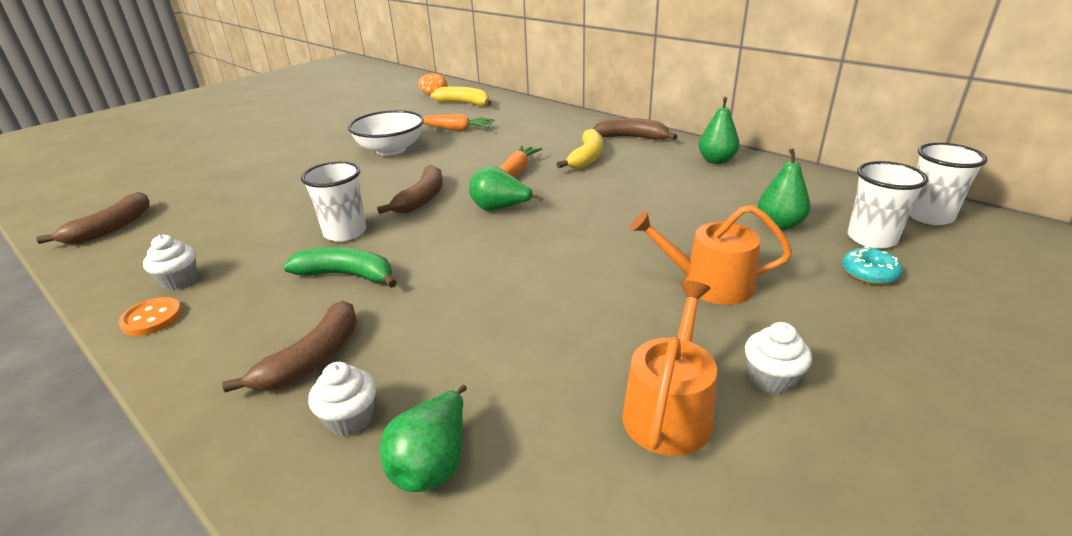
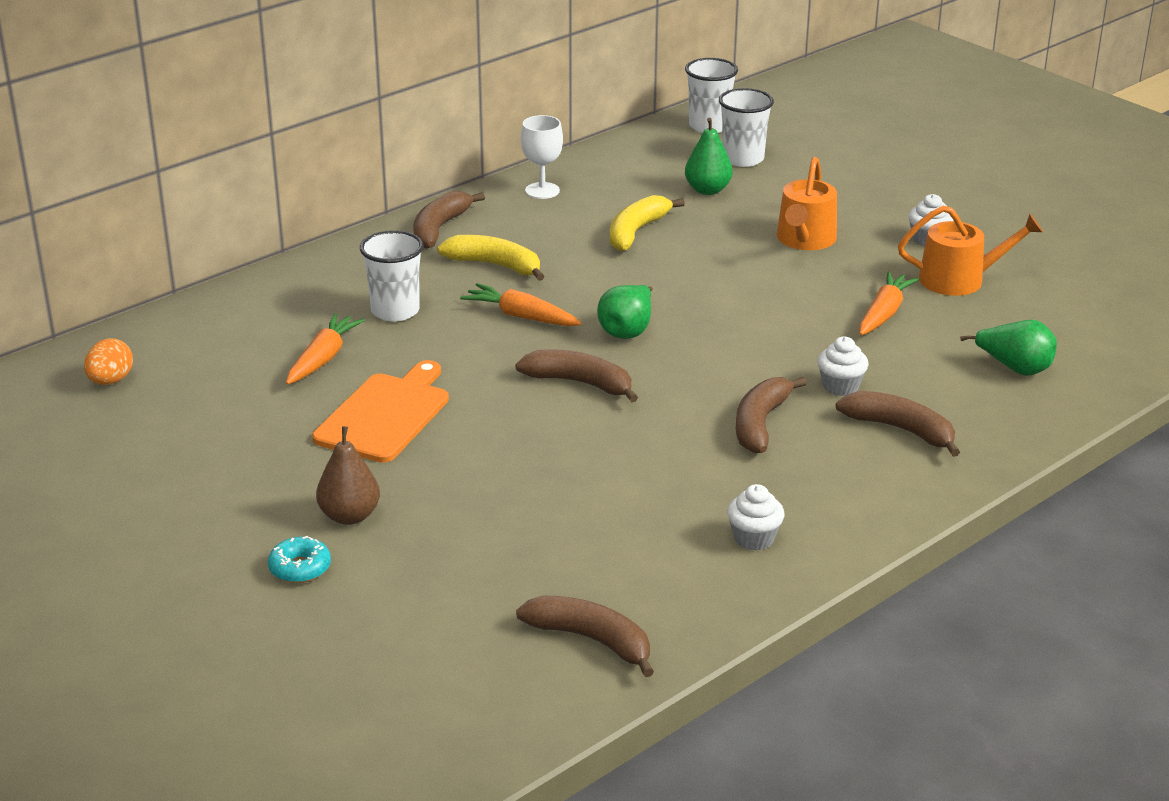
camera: 85 degrees left, 0 degrees up
(152, 318) = (829, 539): orange button -> none
(288, 154) = (349, 516): none -> brown pear
(345, 232) = (659, 433): white cup -> white cup (395, 311)
(347, 275) = (760, 424): green banana -> brown banana
(350, 419) = (974, 404): white cupcake -> white cupcake (840, 386)
(391, 150) = (385, 415): white bowl -> orange cutting board
(464, 103) = (186, 350): yellow banana -> yellow banana (636, 232)
(558, 343) = (883, 314): none -> orange carrot
(669, 410) = (959, 279): orange watering can -> orange watering can turned 150 degrees clockwise
(716, 160) = (542, 191): green pear -> white goblet
(869, 273) = (798, 174): turquoise donut -> turquoise donut (300, 568)

